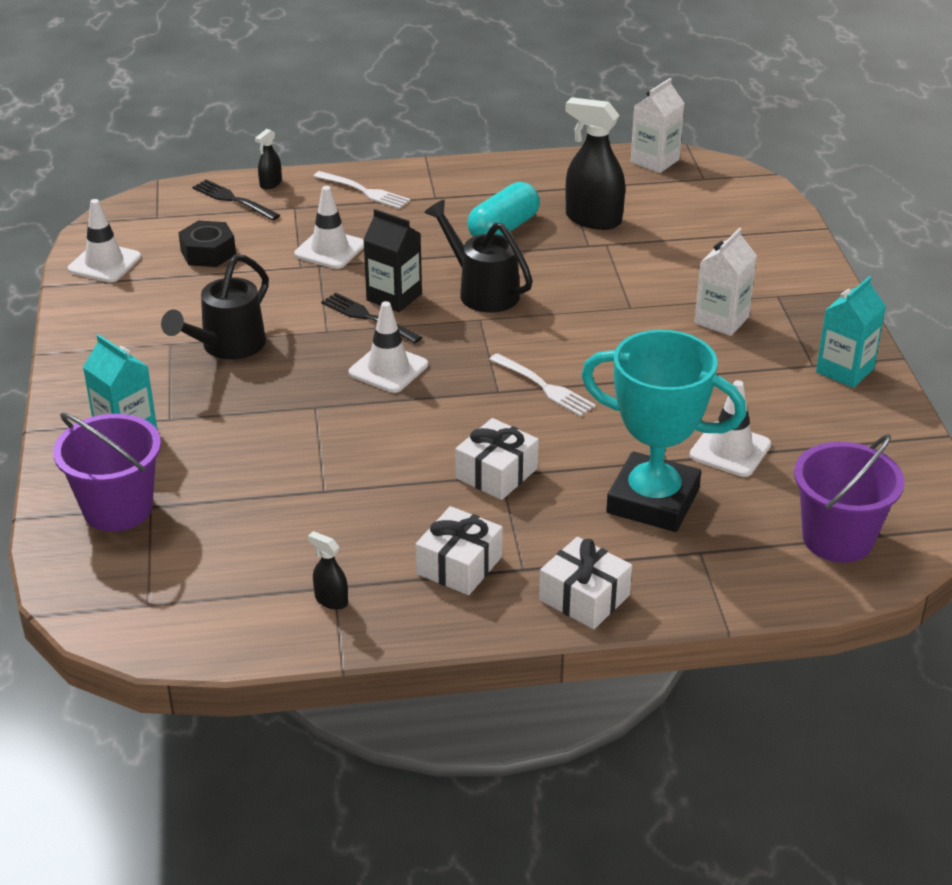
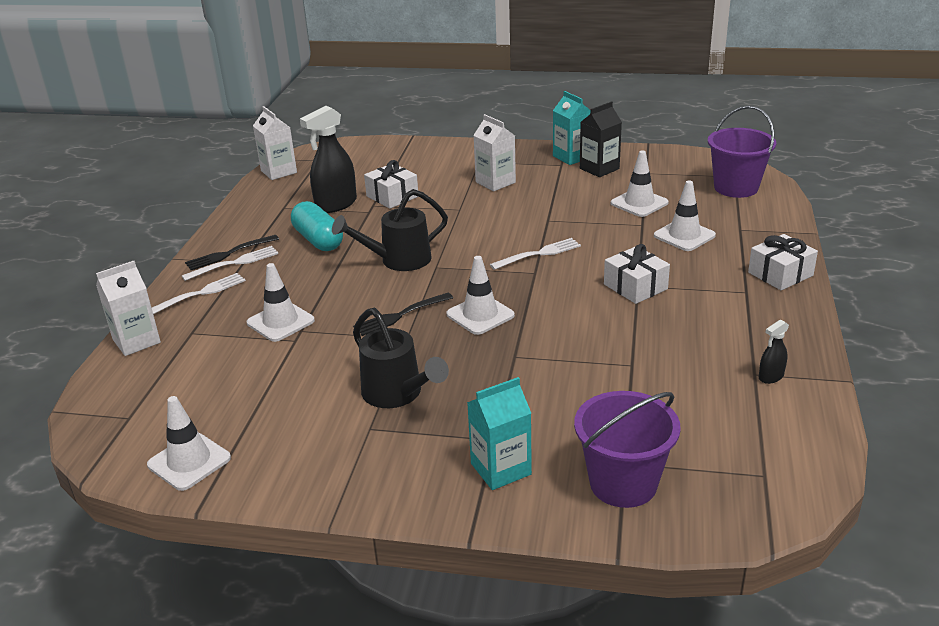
camera: 70 degrees left, 5 degrees down
(208, 253) = (227, 390): black nut -> none
(233, 200) = (144, 366): black fork -> black fork (229, 253)
(270, 184) = (136, 341): black spray bottle -> white carton
(394, 297) = (379, 299): black carton -> black carton (599, 169)
(430, 193) = (234, 263): none -> white fork
(459, 565) = (738, 316): white gift -> white gift (392, 196)
(653, 501) = (684, 235): turquoise trophy -> white traffic cone

